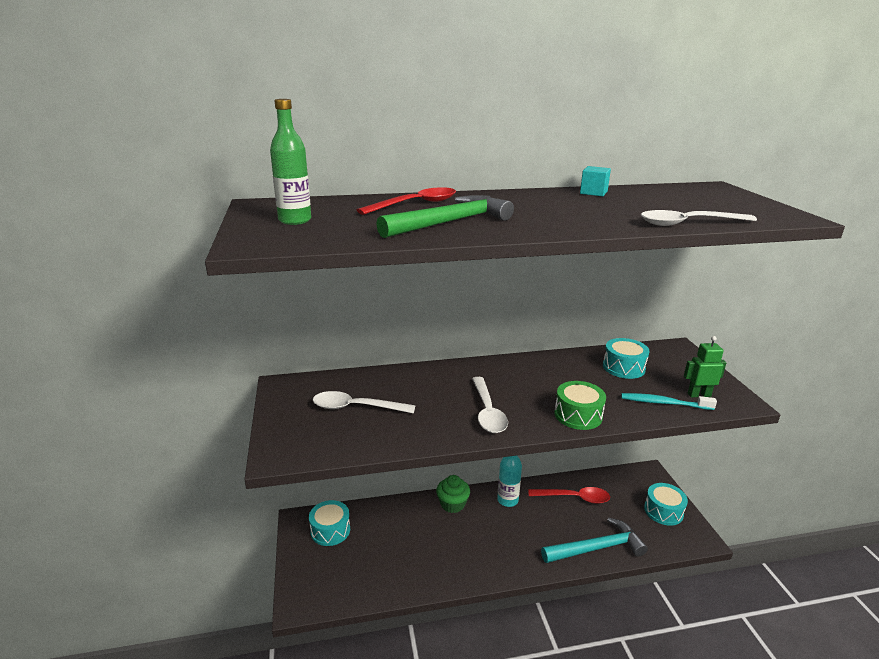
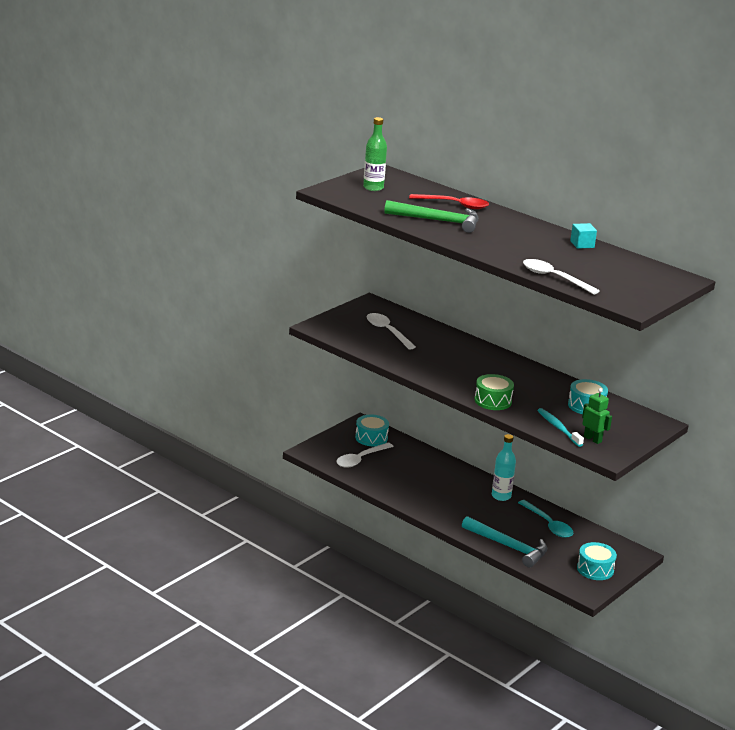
camera: 50 degrees right, 0 degrees up
(452, 504) = (462, 475): green cupcake -> none
(487, 412) = (448, 371): white spoon -> white spoon (360, 459)
(574, 498) = (548, 524): red spoon -> turquoise spoon

